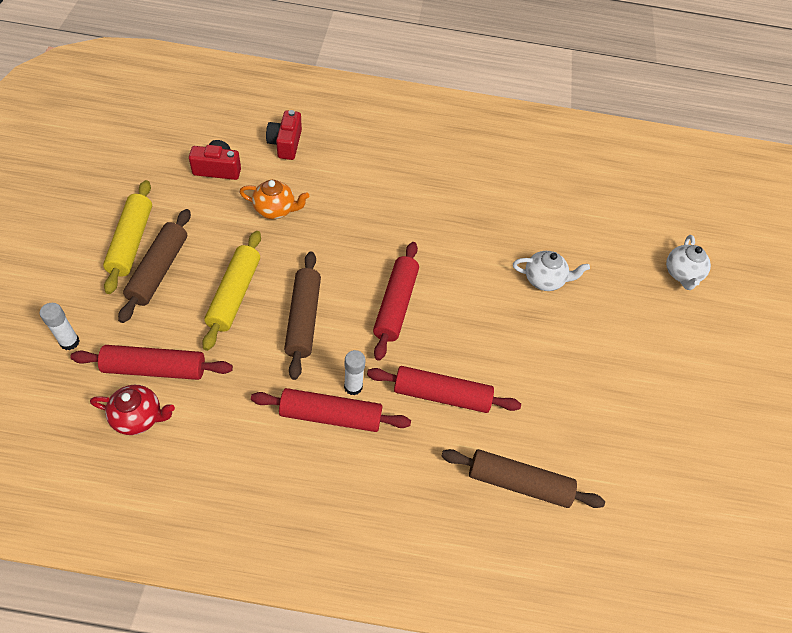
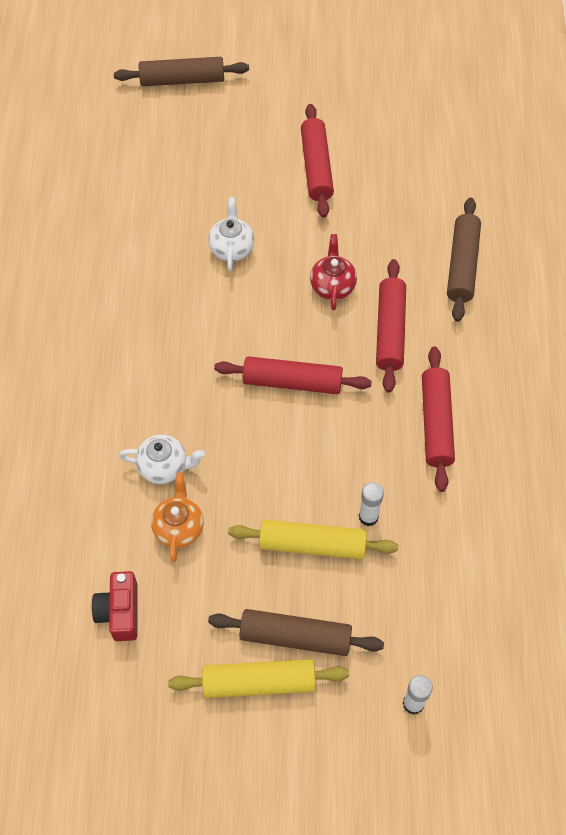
camera: 90 degrees left, 5 degrees up
(139, 417) = (483, 600): red teapot -> red teapot (332, 286)
(155, 368) = (424, 601): red rolling pin -> red rolling pin (316, 167)
(285, 144) = (62, 538): red camera -> none
(303, 319) = (329, 468): brown rolling pin -> brown rolling pin (182, 80)
(353, 387) = (399, 408): white glue stick -> white glue stick (368, 517)
(681, 274) = (201, 131): white teapot -> white teapot (164, 467)

